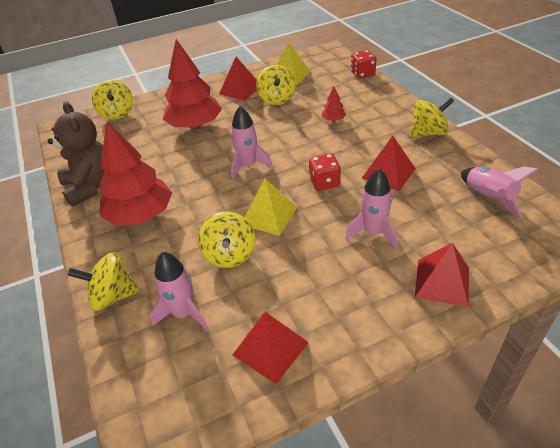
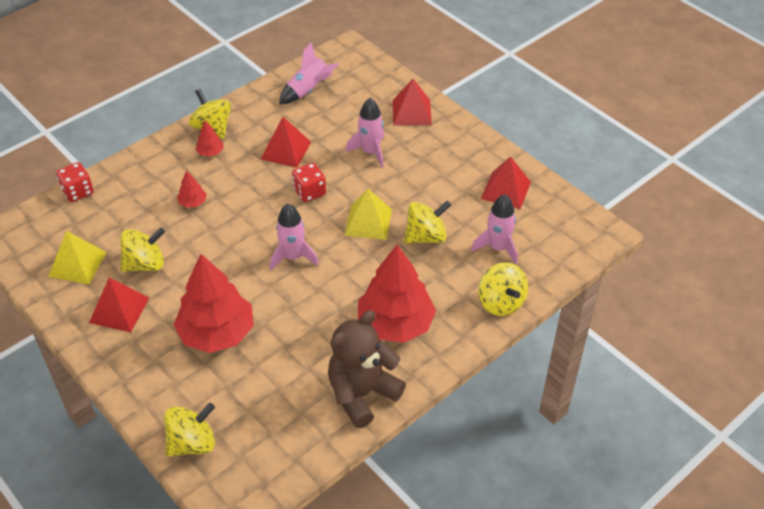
camera: 110 degrees left, 5 degrees up
(394, 131) = (210, 152): none -> red tree

